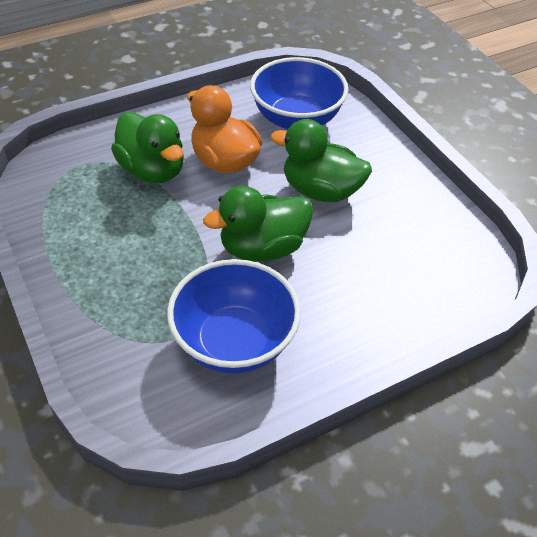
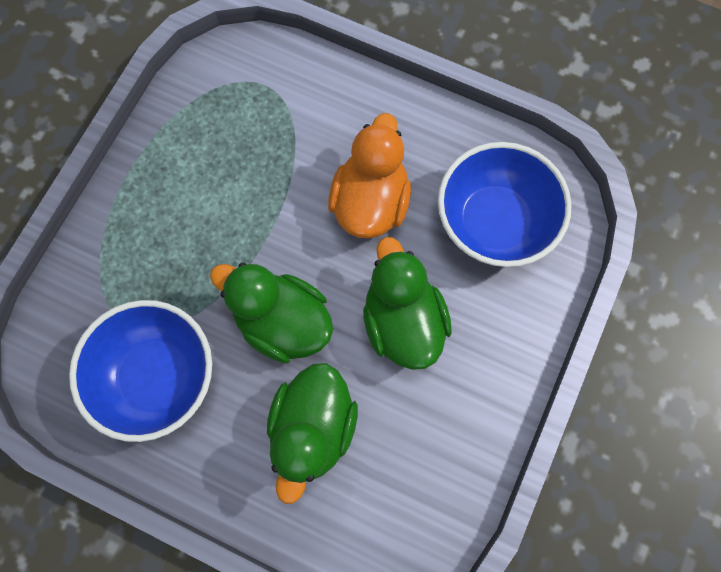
camera: 55 degrees right, 25 degrees up
(152, 170) = (305, 150): green duck -> green duck (313, 429)

